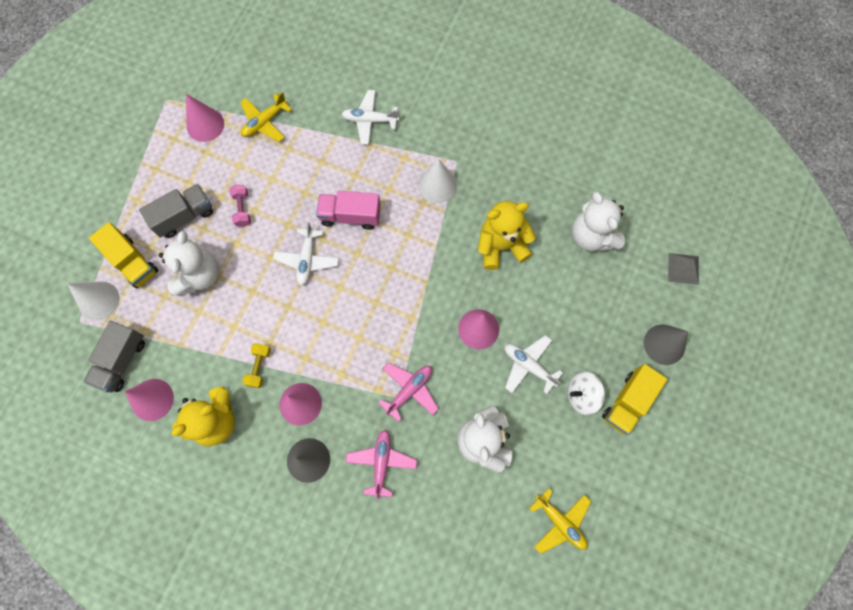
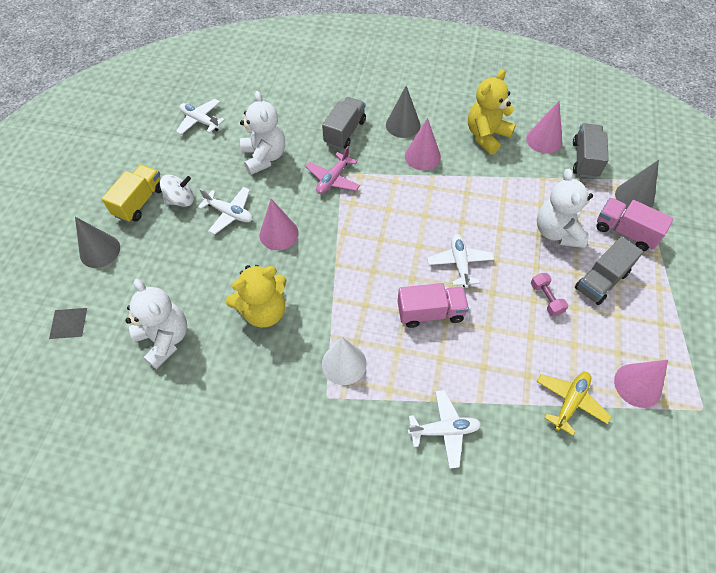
camera: 170 degrees right, 15 degrees down
(99, 300) = (634, 197): white cone -> grey cone
(132, 262) = (625, 232): yellow truck -> pink truck
(259, 367) = (467, 174): yellow dumbbell -> none
(381, 462) = (345, 132): pink plane -> grey truck
(560, 522) = (200, 121): yellow plane -> white plane

